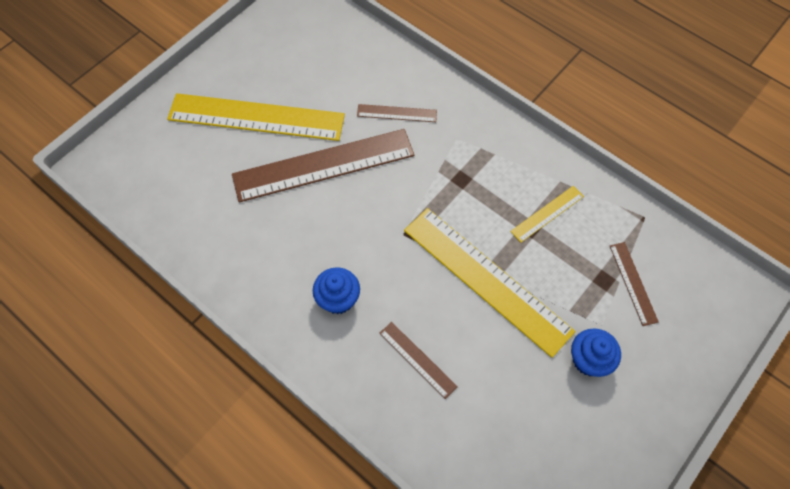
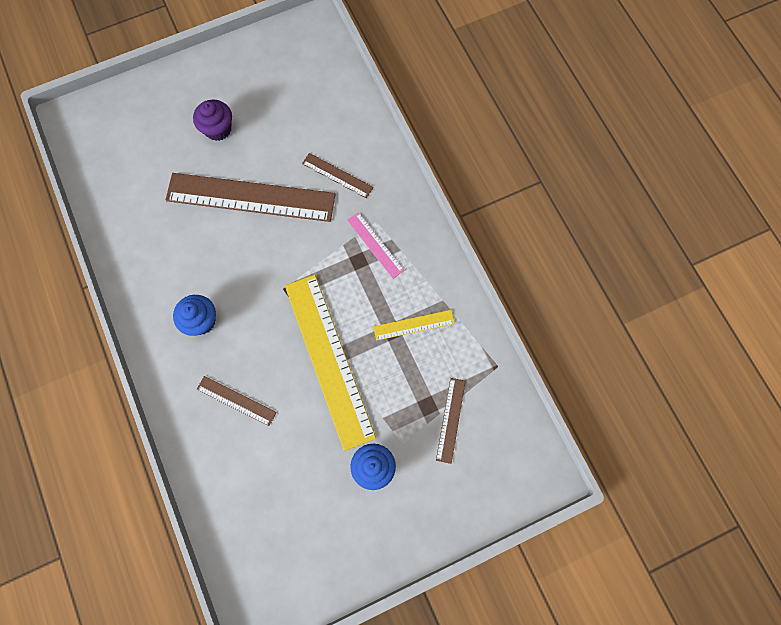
camera: 25 degrees right, 10 degrees up
(256, 117) = (218, 129): yellow ruler -> purple cupcake
(417, 359) = (236, 400): brown ruler -> brown ruler turned 45 degrees counterclockwise
(468, 159) = (375, 245): none -> pink ruler

